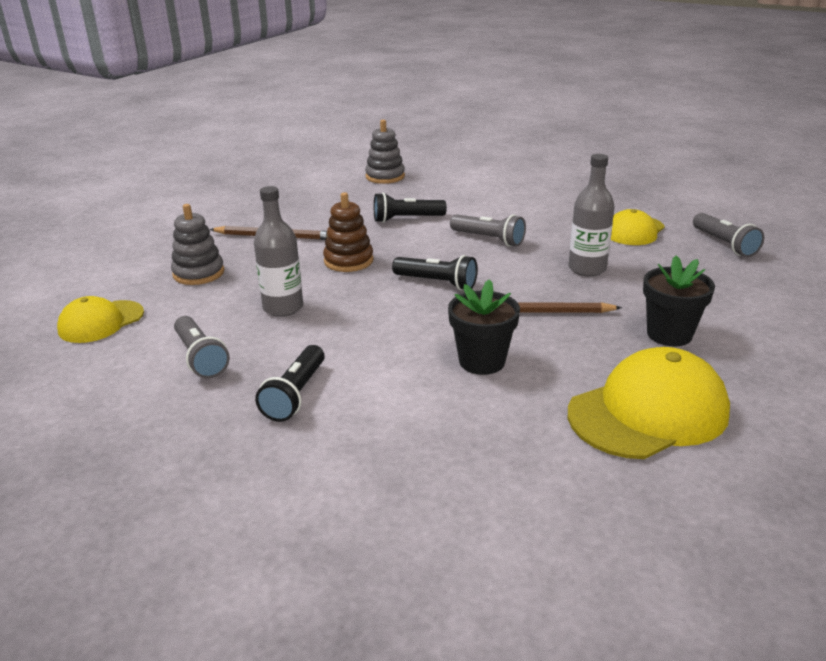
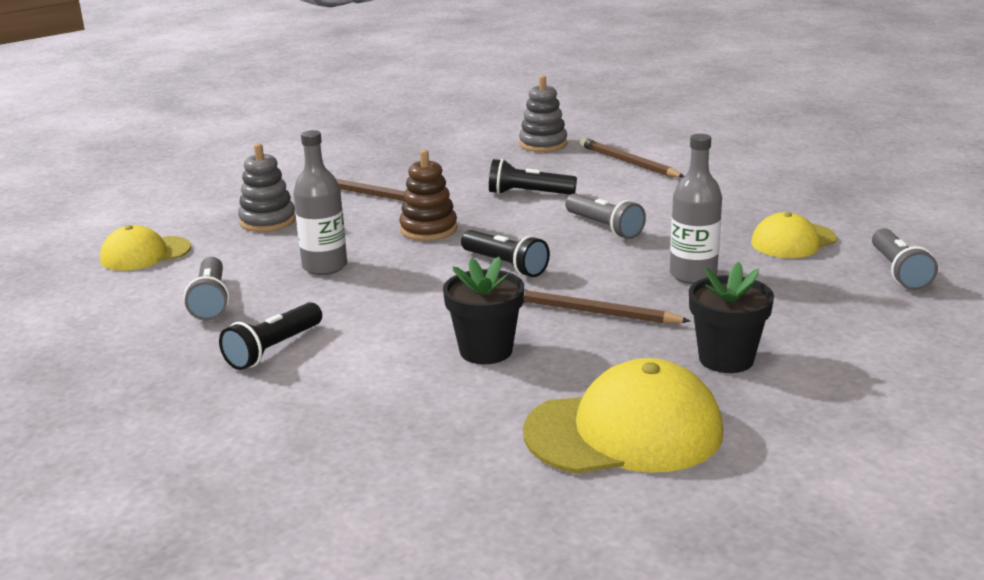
camera: 20 degrees right, 5 degrees down
(463, 184) = (628, 162): none -> brown pencil

